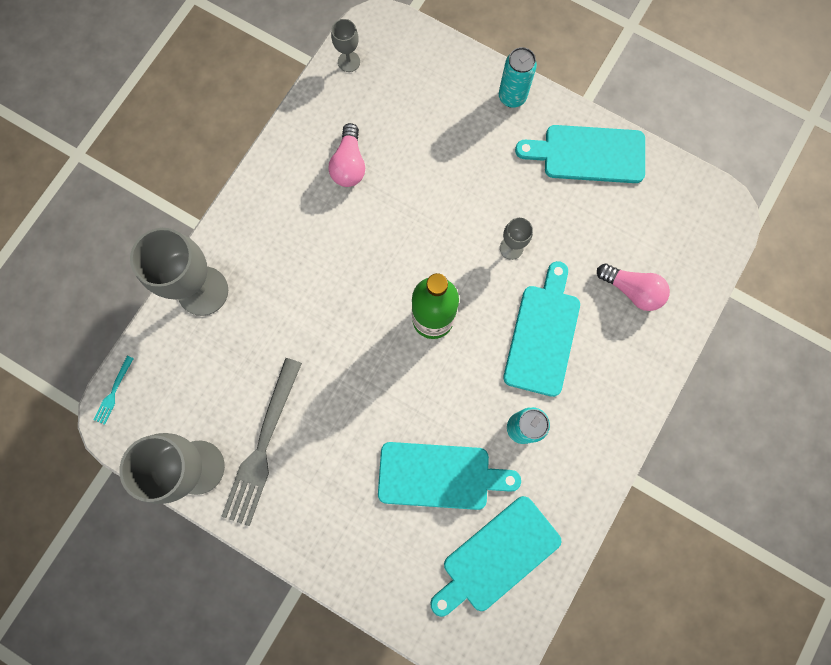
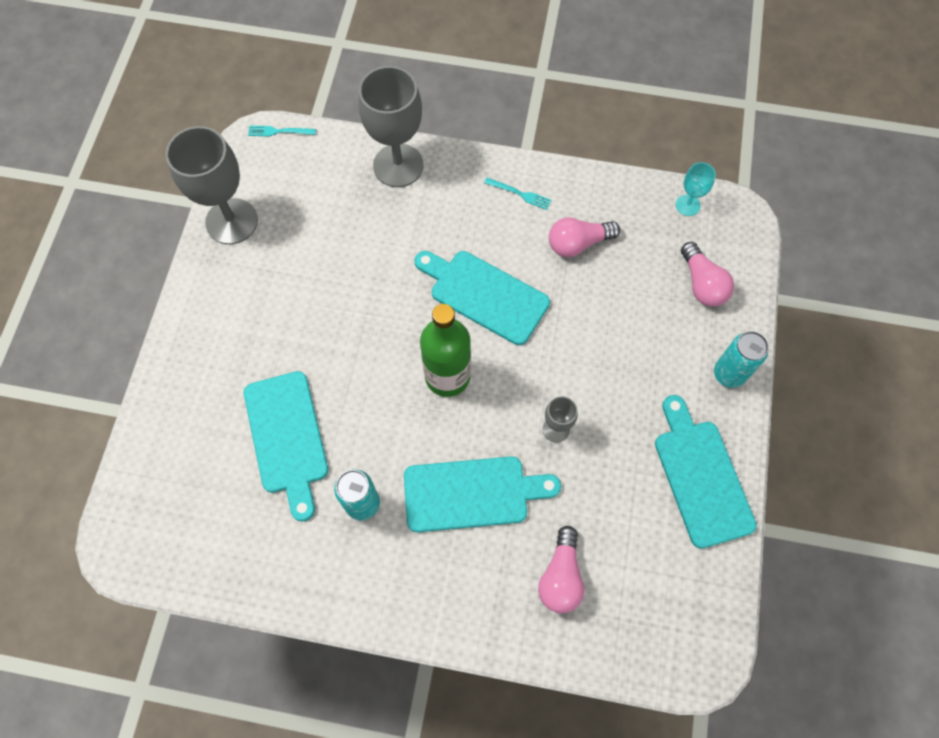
camera: 70 degrees right, 10 degrees down
(262, 448) = (265, 268): grey fork -> none
(280, 193) = (520, 194): none -> turquoise fork
(349, 61) = (687, 205): grey goblet -> turquoise goblet
(426, 82) = (702, 284): none -> pink light bulb
(497, 556) = (220, 522): turquoise cutting board -> turquoise cutting board (484, 295)

